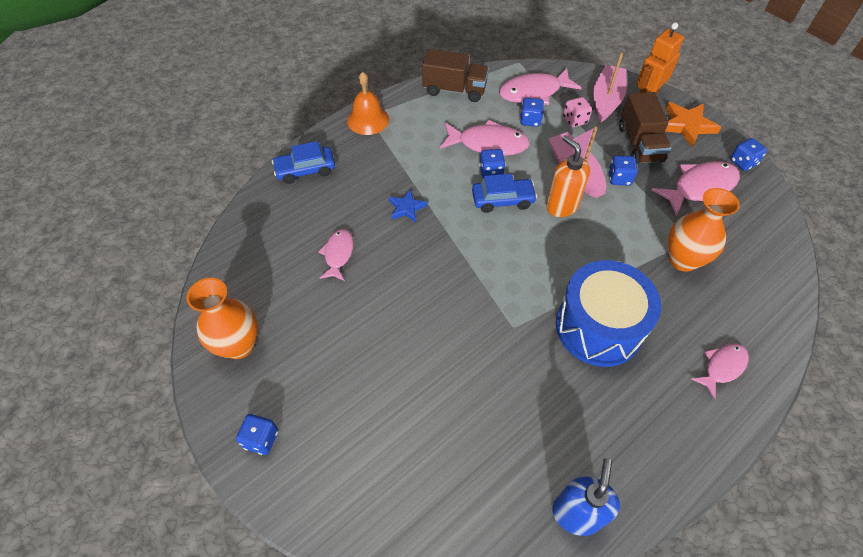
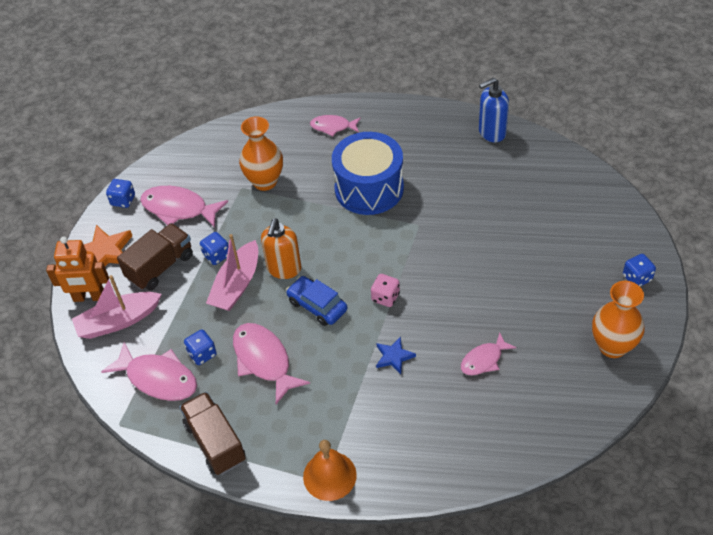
camera: 130 degrees left, 5 degrees down
(305, 170) = (439, 464): blue car -> none
(491, 172) = (295, 334): blue dice -> none
(574, 120) = (171, 324): pink dice -> pink dice (385, 297)

